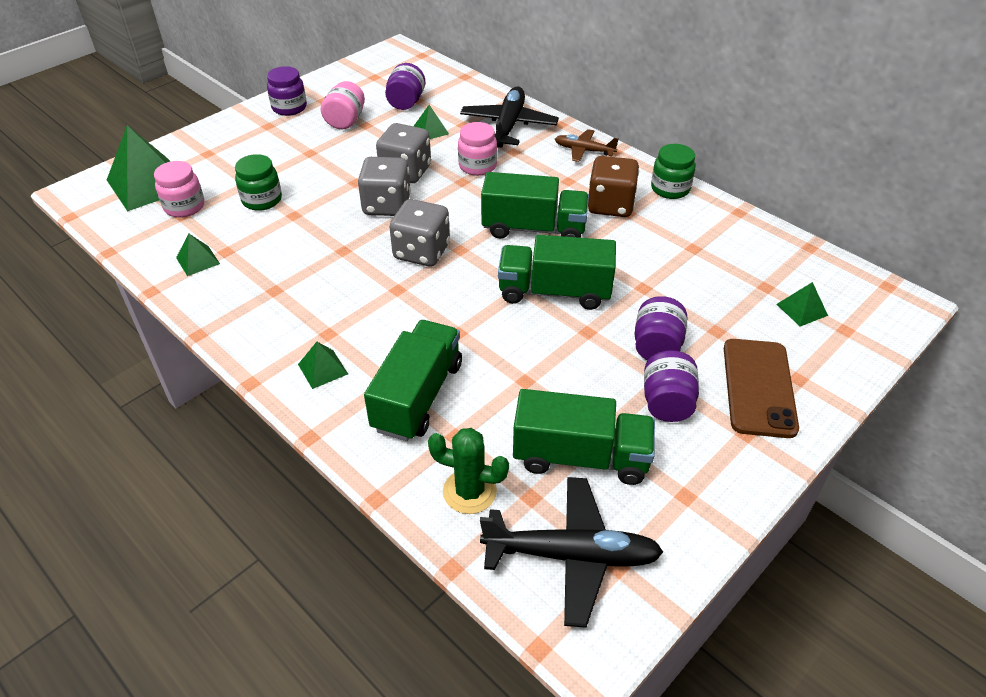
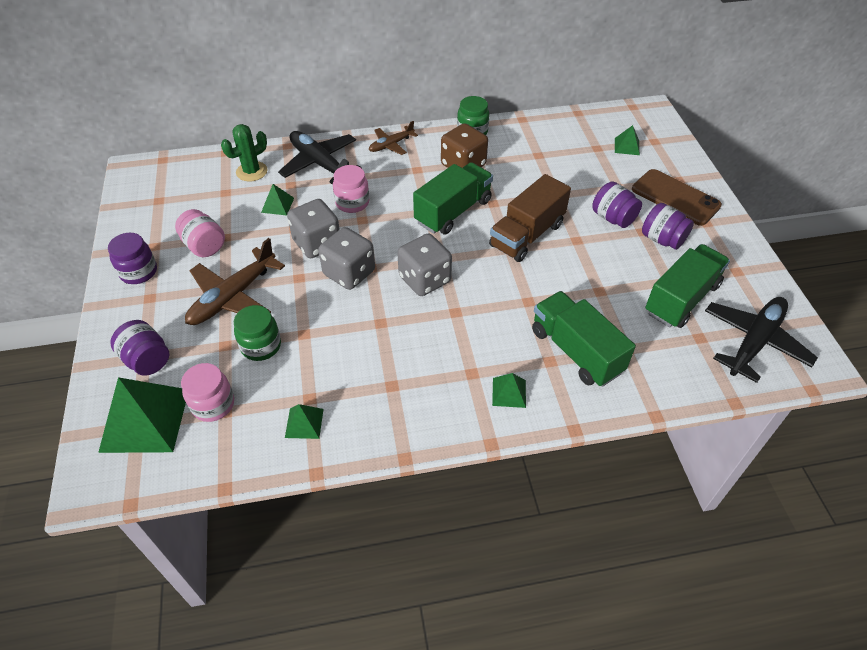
camera: 55 degrees left, 5 degrees up
(303, 161) = (233, 297): none -> brown plane
(406, 102) = (221, 200): purple jar -> purple jar (147, 360)
(469, 491) = (678, 364): green cactus -> green cactus (251, 171)
(554, 292) = (527, 235): green truck -> brown truck

